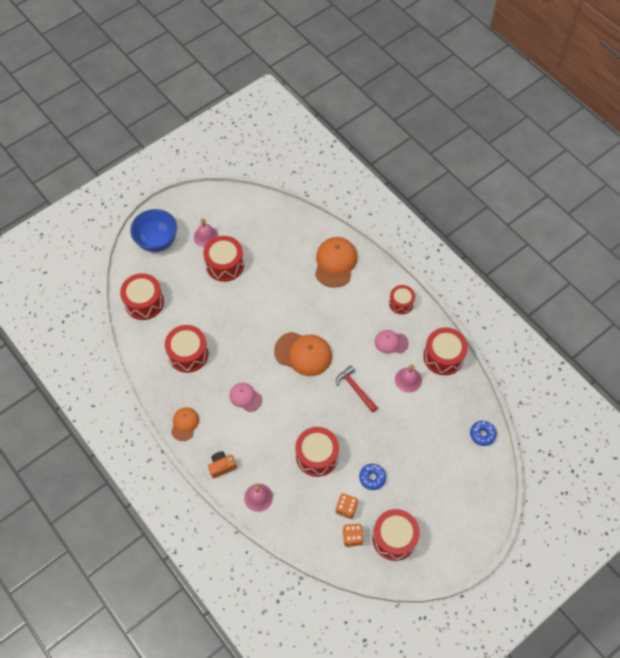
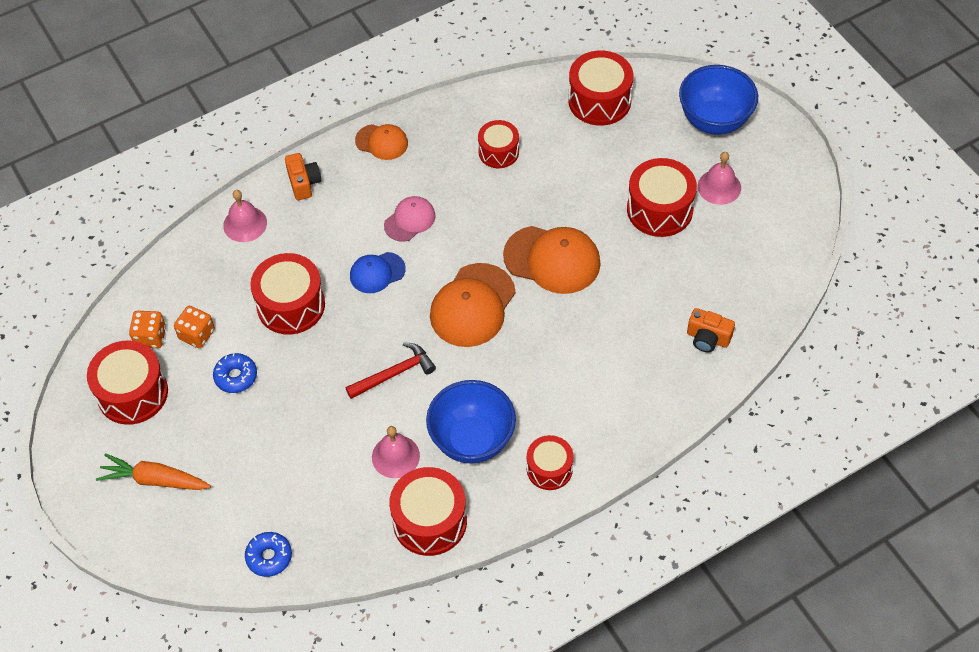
camera: 100 degrees right, 5 degrees down
(188, 354) = (498, 152): red drum -> red drum, size x0.63
(286, 410) = (377, 273): none -> blue cap
(309, 236) = (707, 338): none -> orange camera
(335, 263) = (647, 374): orange cap -> orange cap (552, 260)
(391, 342) = (472, 440): pink cap -> blue bowl
(449, 510) = (154, 480): none -> orange carrot

